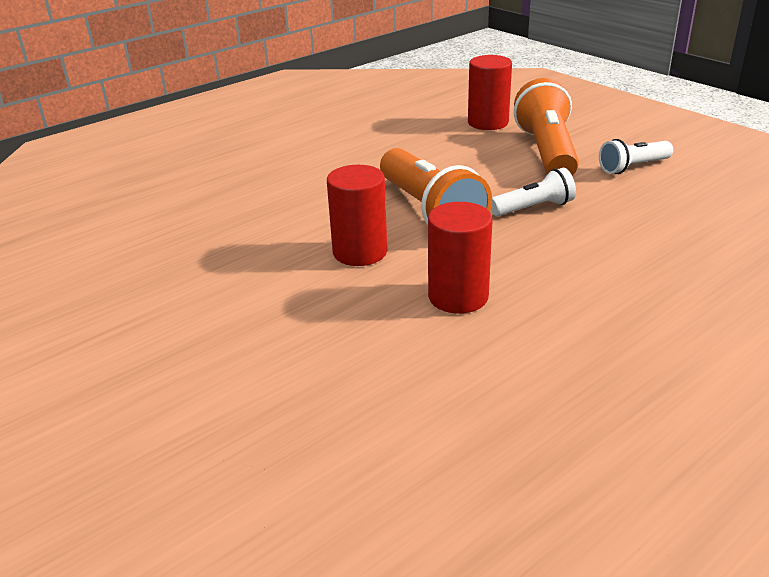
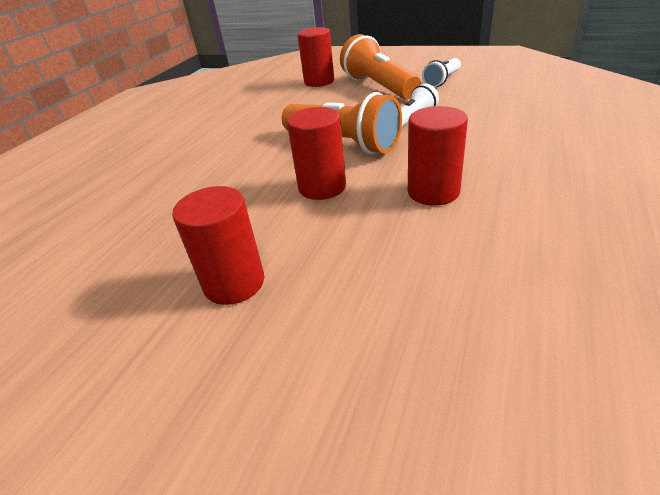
camera: 25 degrees left, 5 degrees up
(205, 311) = (234, 283): none -> red cylinder

